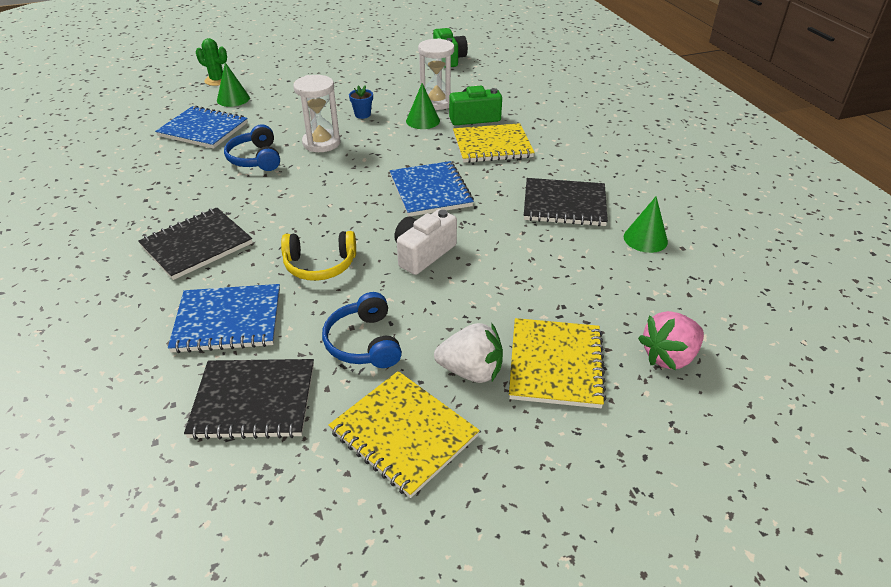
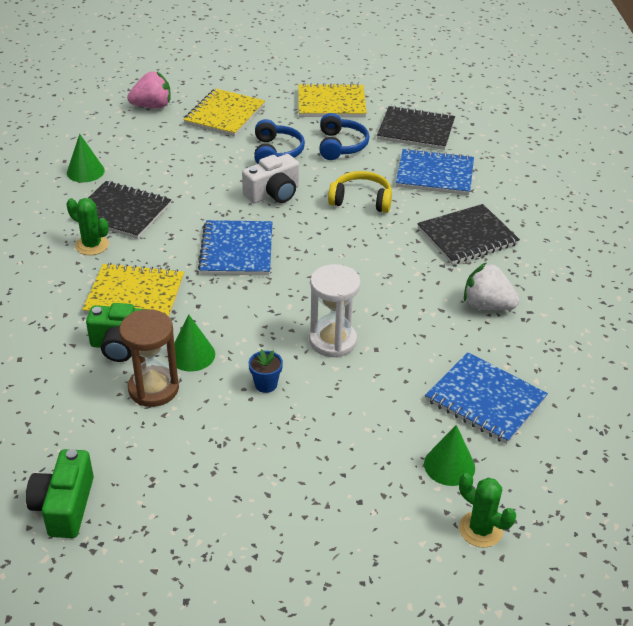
camera: 165 degrees left, 0 degrees up
(256, 159) = (414, 331): blue headphones -> blue headphones (276, 152)
(403, 434) = (331, 103): yellow notebook -> yellow notebook turned 60 degrees counterclockwise
(436, 102) = (153, 389): white hourglass -> brown hourglass
(471, 371) = (278, 121): white strawberry -> white strawberry (487, 305)
(562, 173) = (92, 245): none -> green cactus

